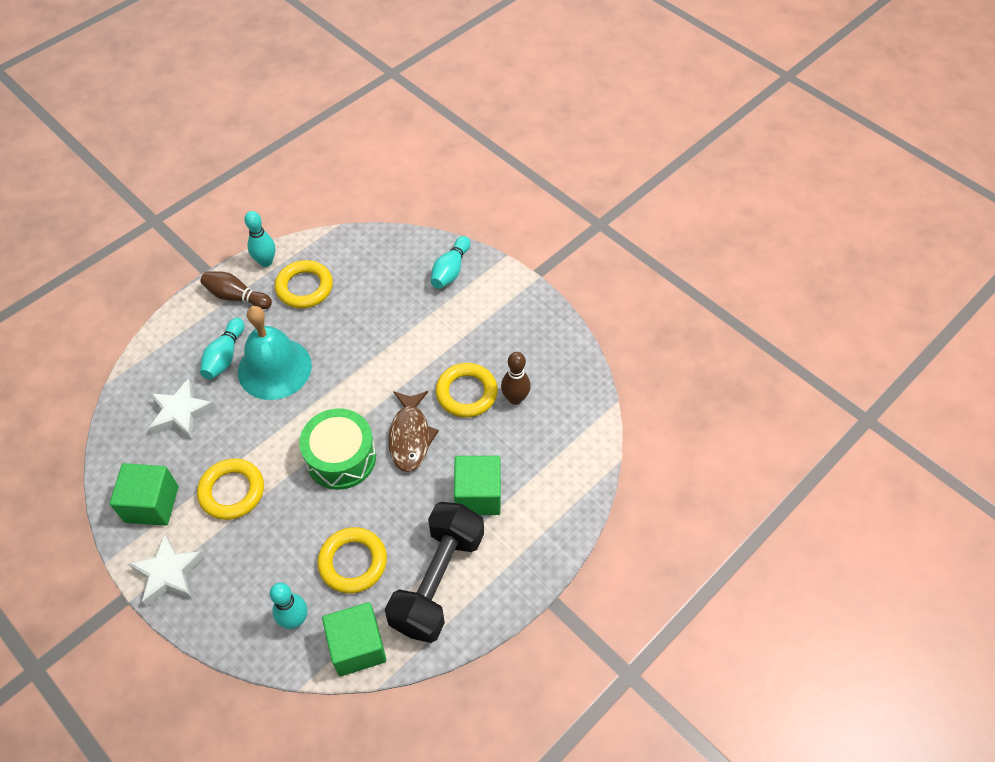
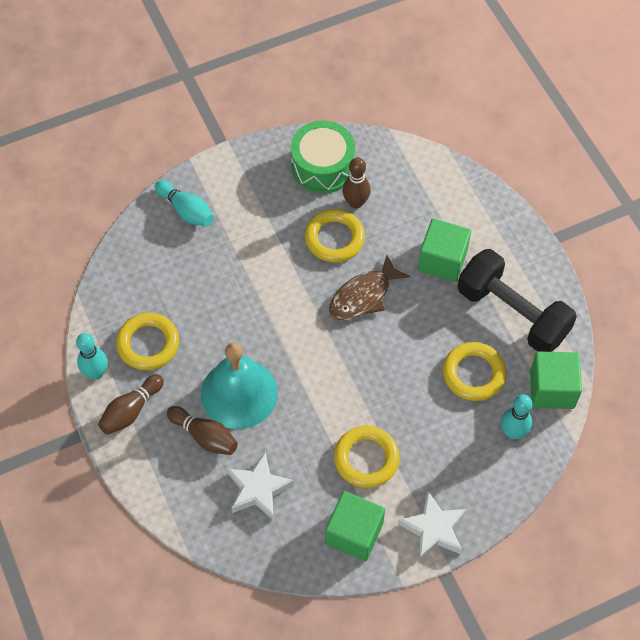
camera: 70 degrees left, 5 degrees up
(225, 356) = (204, 436): turquoise bowling pin -> brown bowling pin
(341, 457) = (364, 358): green drum -> green drum (322, 166)
(410, 436) = (363, 296): brown fish -> brown fish turned 120 degrees clockwise

